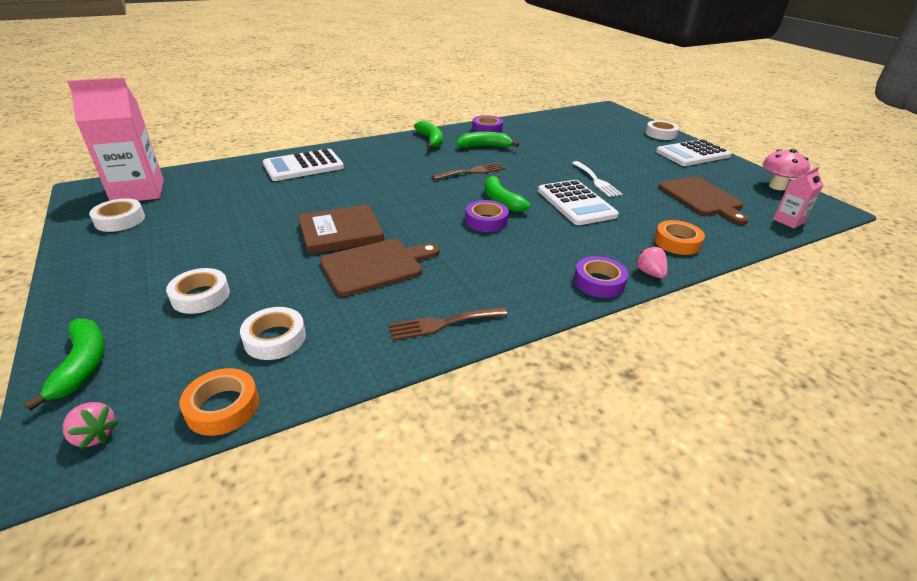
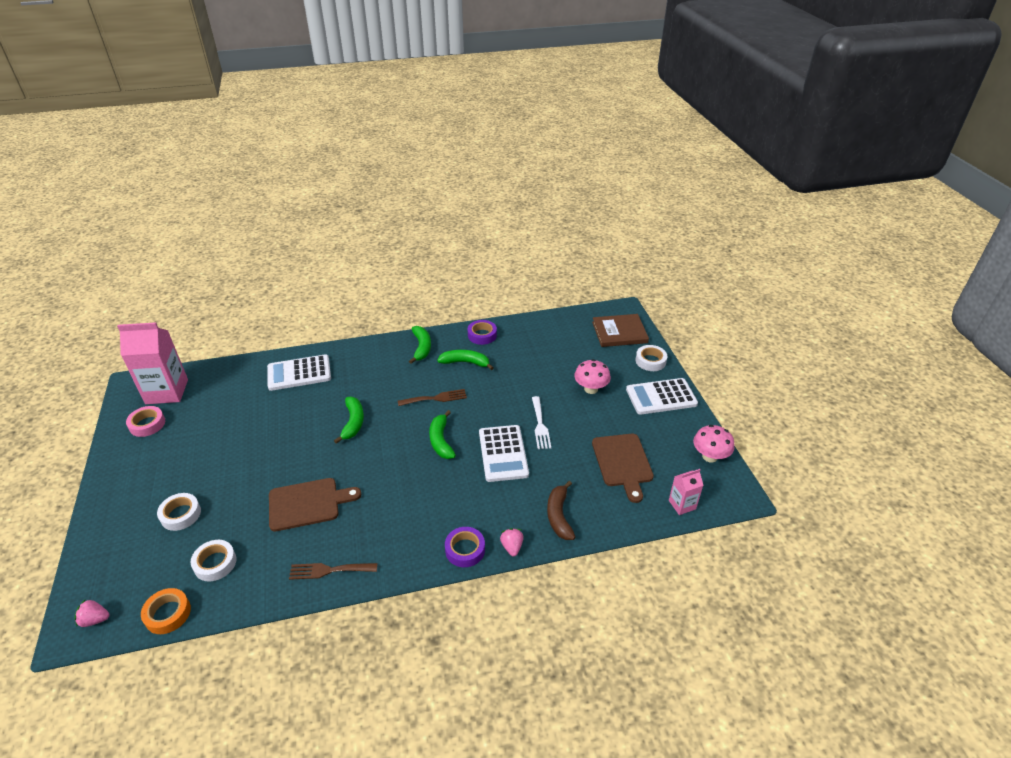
camera: 15 degrees right, 5 degrees up
(82, 365) = (98, 564): green banana -> green banana (353, 422)
(95, 435) = (95, 620): pink strawberry -> pink strawberry turned 135 degrees clockwise
(120, 220) = (147, 424): white tape -> pink tape
(341, 232) = (297, 462): brown book -> brown book (619, 332)
(486, 221) = (415, 465): purple tape -> none
(623, 154) = (591, 389): none -> pink mushroom
(677, 242) = (559, 516): orange tape -> brown banana

